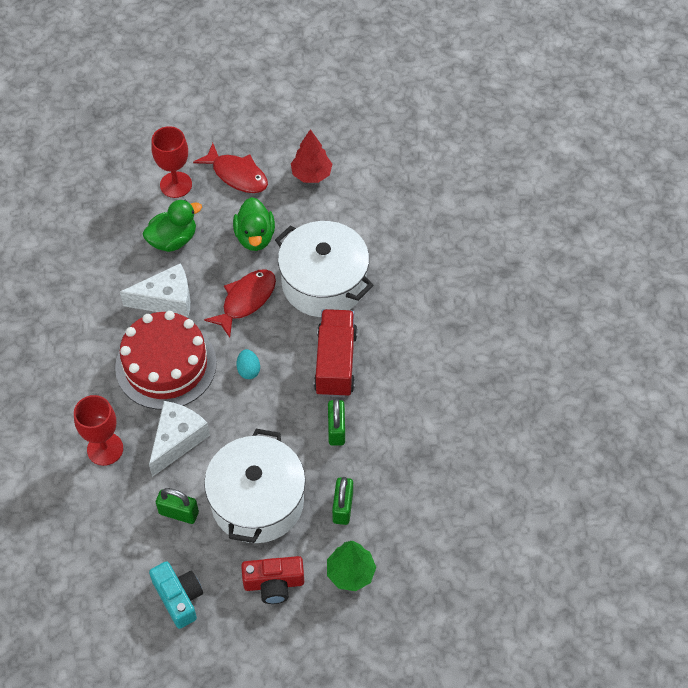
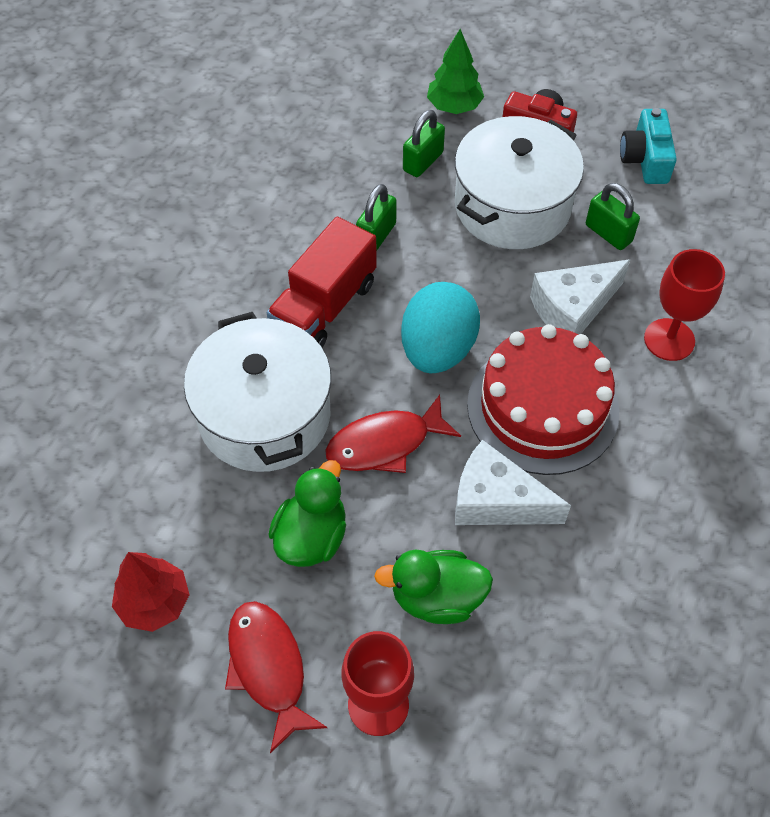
camera: 150 degrees left, 0 degrees up
(248, 370) = (437, 349): turquoise egg -> turquoise egg, size x2.21

